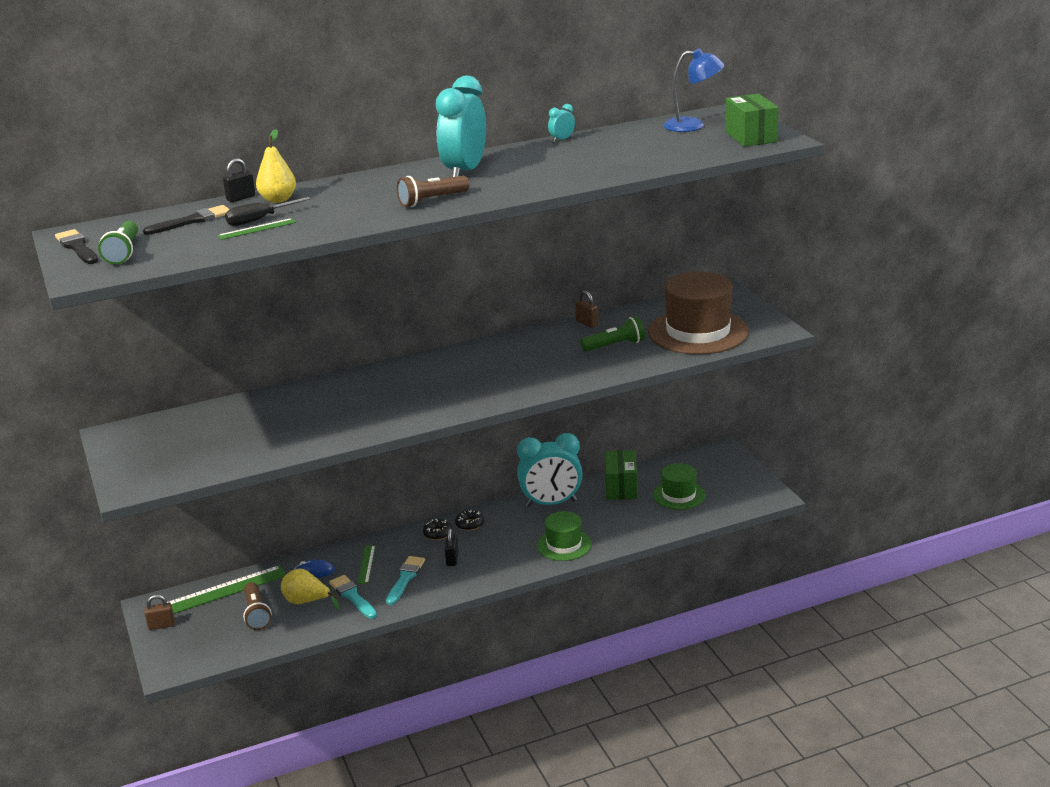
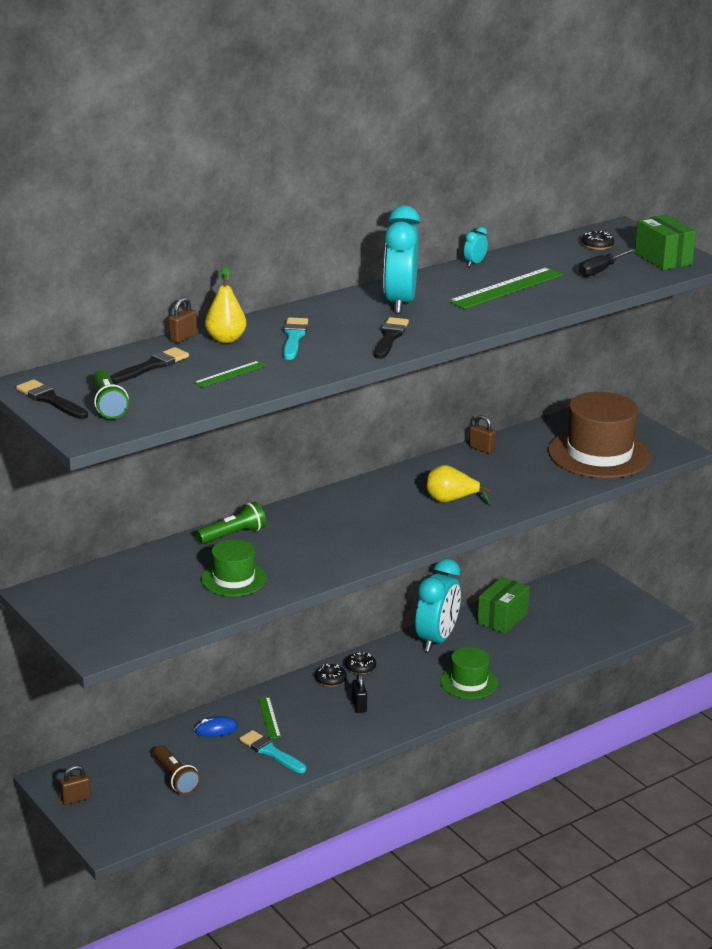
camera: 15 degrees left, 0 degrees up
(223, 590) = (126, 757): green ruler -> green ruler (506, 288)
(241, 198) = (183, 338): black padlock -> brown padlock
(259, 220) = (224, 363): black screwdriver -> black screwdriver (601, 270)
(307, 602) = (224, 761): yellow pear -> yellow pear (451, 500)
(405, 578) = (318, 729): turquoise brush -> turquoise brush (293, 337)
(432, 200) = (390, 337): brown flashlight -> black brush
(551, 503) = (436, 639): turquoise clock -> turquoise clock turned 45 degrees counterclockwise
(615, 345) = (523, 472): green flashlight -> green flashlight (233, 535)
(621, 488) = (502, 618): green box -> green box turned 45 degrees clockwise
(679, 495) = (565, 623): green hat -> green hat (233, 579)
(693, 125) = (597, 245): blue lamp -> black donut

